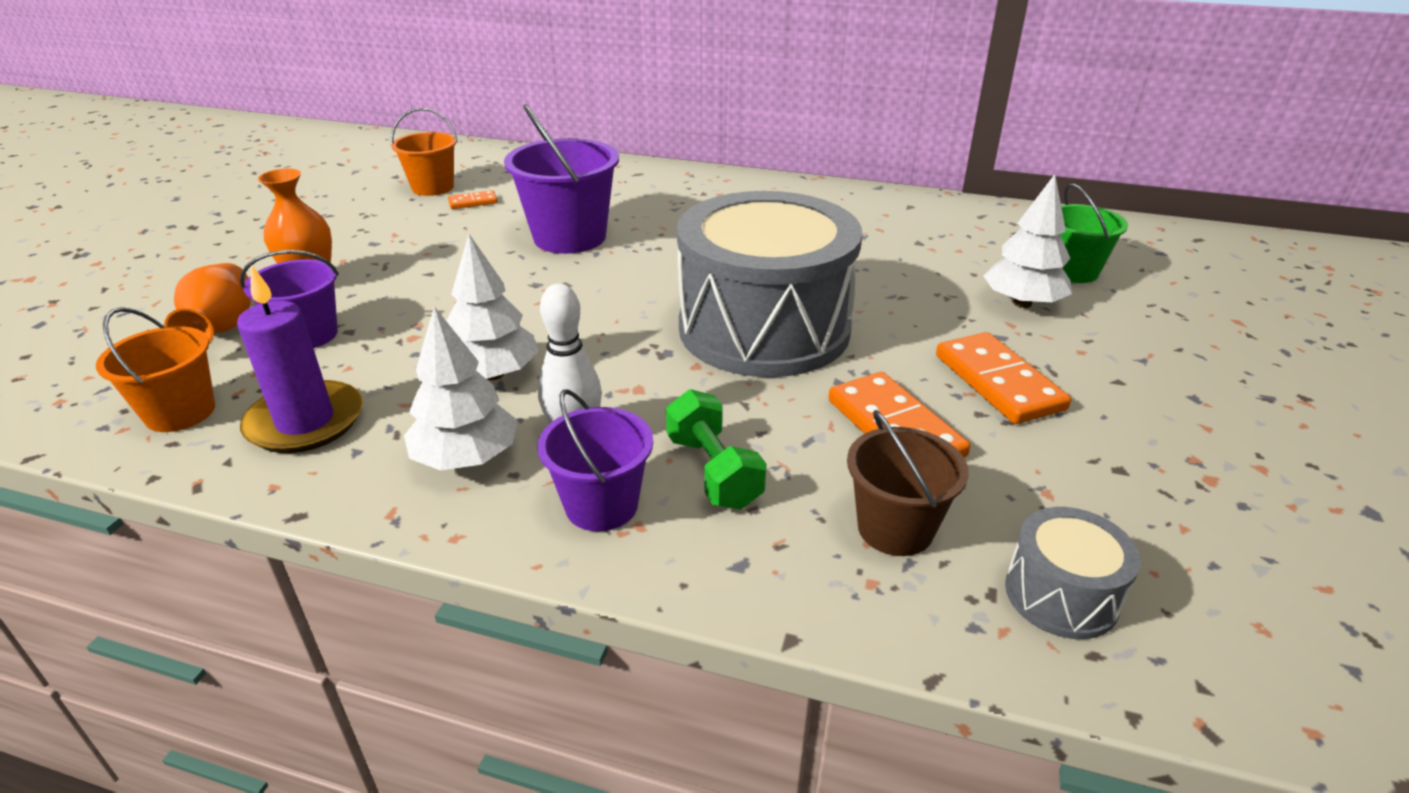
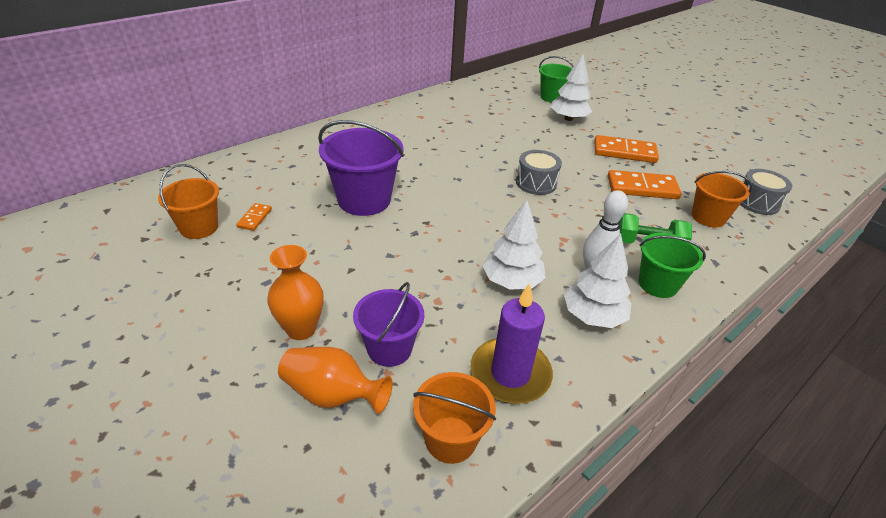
camera: 60 degrees left, 5 degrees up
(601, 505) = (657, 284): purple bucket -> green bucket
(764, 328) = (536, 183): grey drum -> grey drum, size x0.43
(895, 528) = (708, 217): brown bucket -> orange bucket

